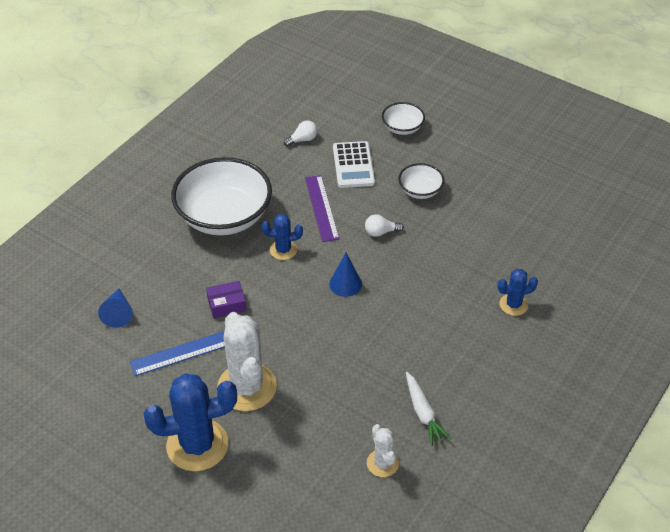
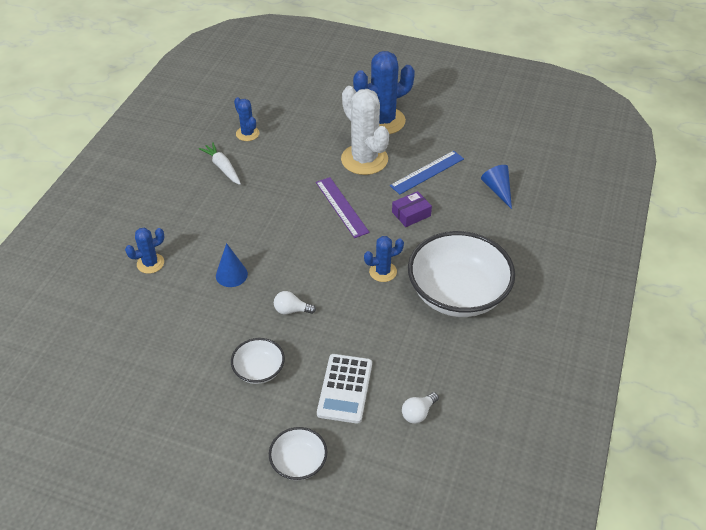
camera: 165 degrees right, 0 degrees up
(321, 208) = (362, 325): purple ruler -> purple ruler (341, 207)
(345, 284) = (312, 251): blue cone -> blue cone (231, 275)
(353, 165) = (345, 388): white calculator -> white calculator turned 150 degrees counterclockwise
(381, 232) = (291, 310): white light bulb -> white light bulb turned 150 degrees counterclockwise
(382, 463) = (247, 134): white cactus -> blue cactus

